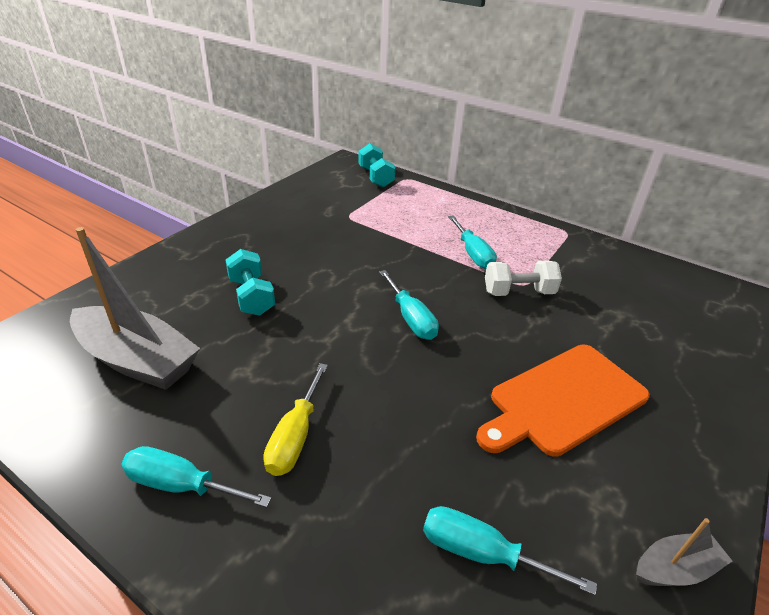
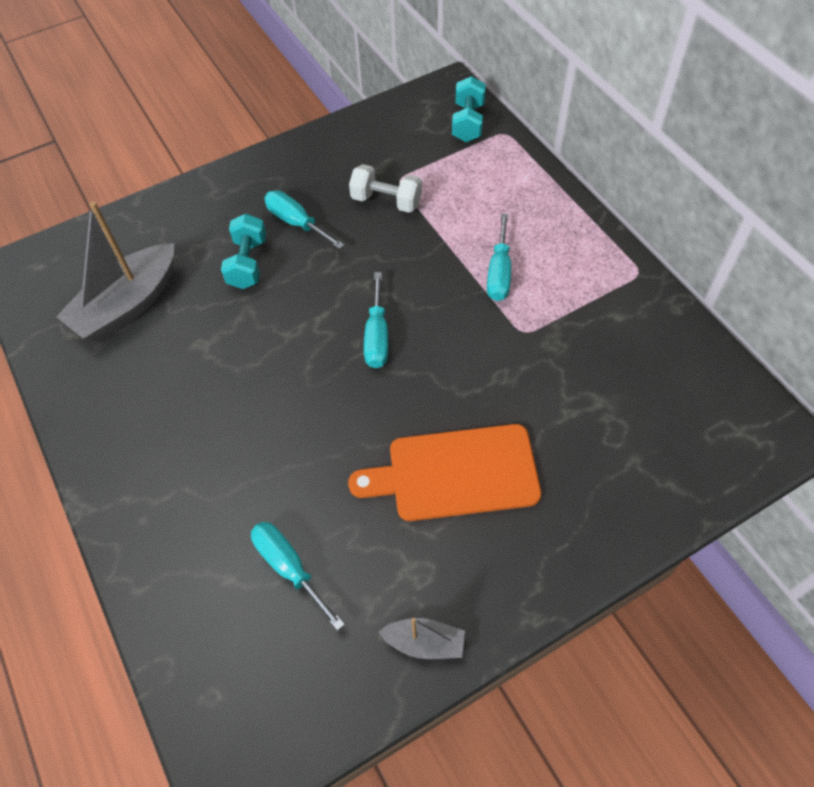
camera: 30 degrees right, 20 degrees up
(137, 360) = (128, 305): grey boat -> grey boat turned 75 degrees clockwise
(181, 485) = (115, 430): turquoise screwdriver -> turquoise screwdriver (296, 222)
(295, 436) = (211, 421): yellow screwdriver -> none
(518, 292) = (509, 339): white dumbbell -> white dumbbell (386, 201)

